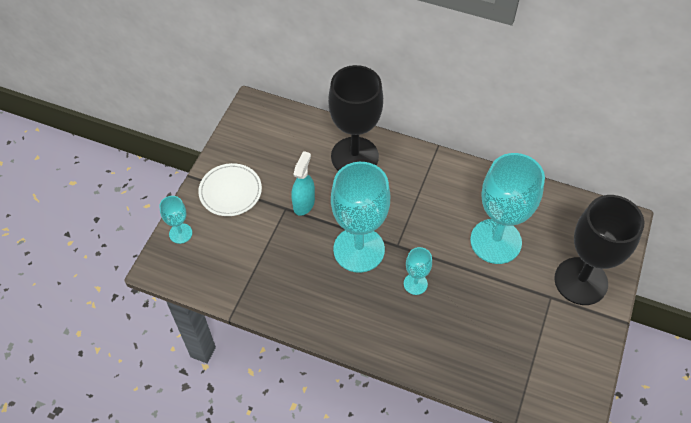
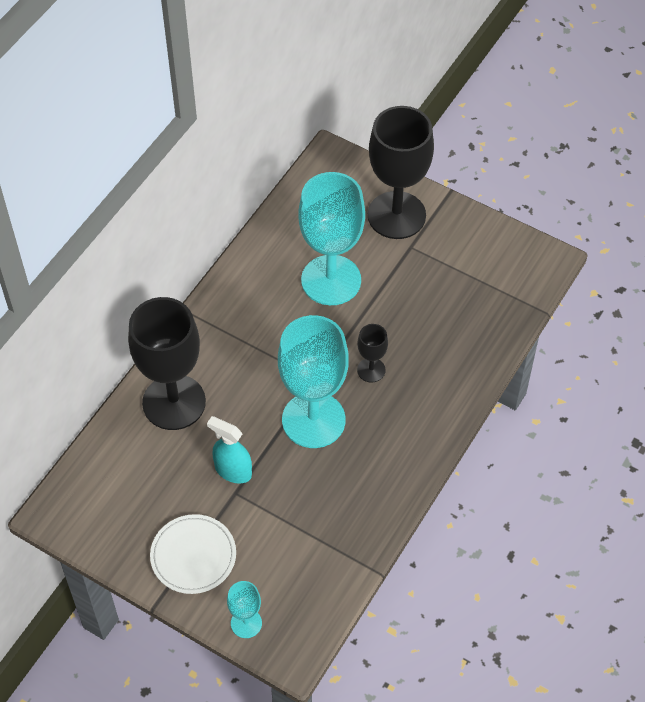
camera: 80 degrees left, 0 degrees up
(415, 284) = (371, 370): turquoise goblet -> black goblet

